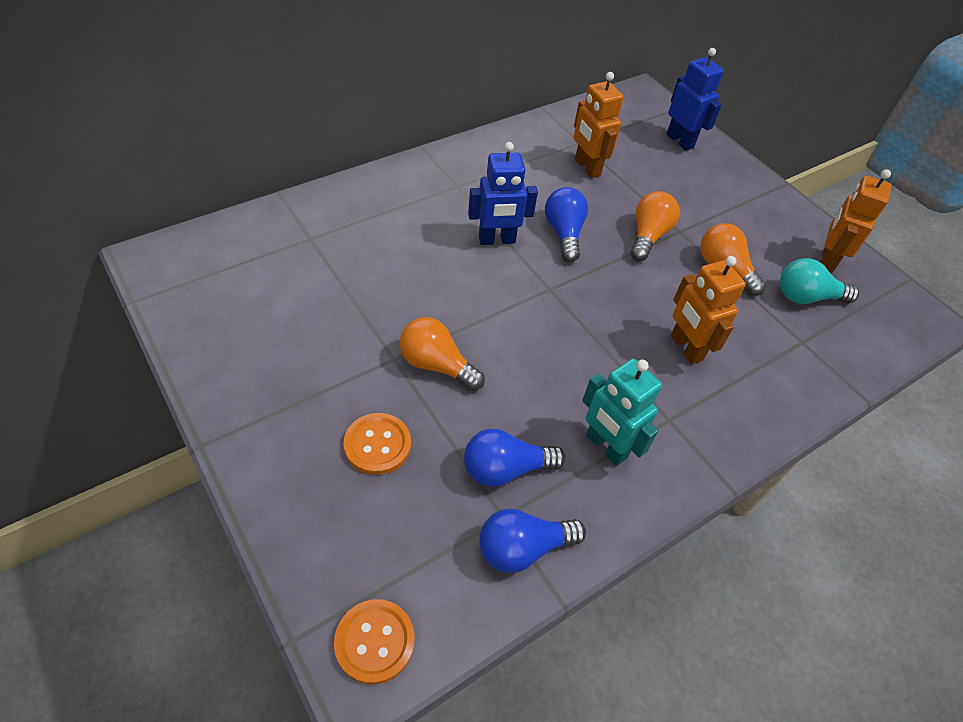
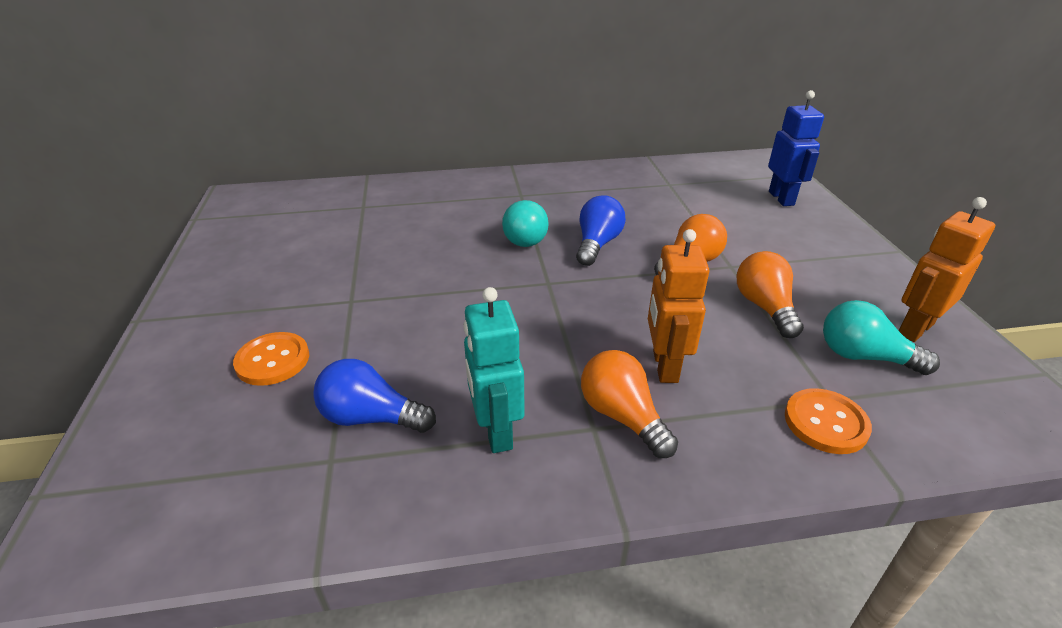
camera: 30 degrees right, 15 degrees down
(374, 642) = (100, 528): orange button -> orange button (825, 423)
(436, 365) = (384, 314): orange light bulb -> orange light bulb (622, 416)
(497, 240) = (525, 237): blue robot -> turquoise light bulb
(522, 548) = (322, 498): blue light bulb -> none
(587, 168) = (660, 202): orange robot -> none

